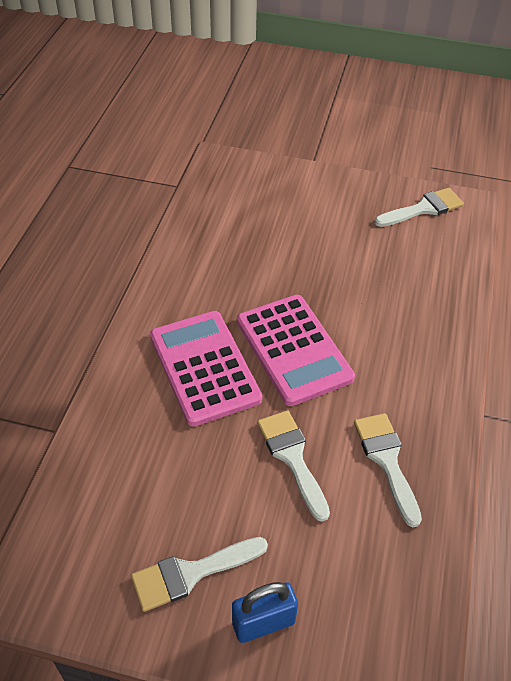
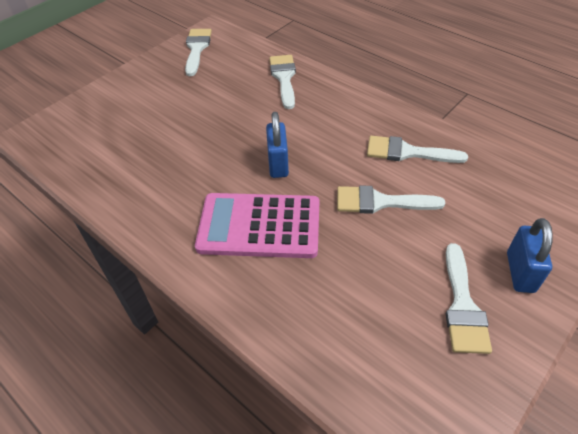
camera: 60 degrees left, 0 degrees up
(293, 349) = (278, 164): pink calculator -> blue padlock
(432, 301) = (284, 78): none -> white brush

